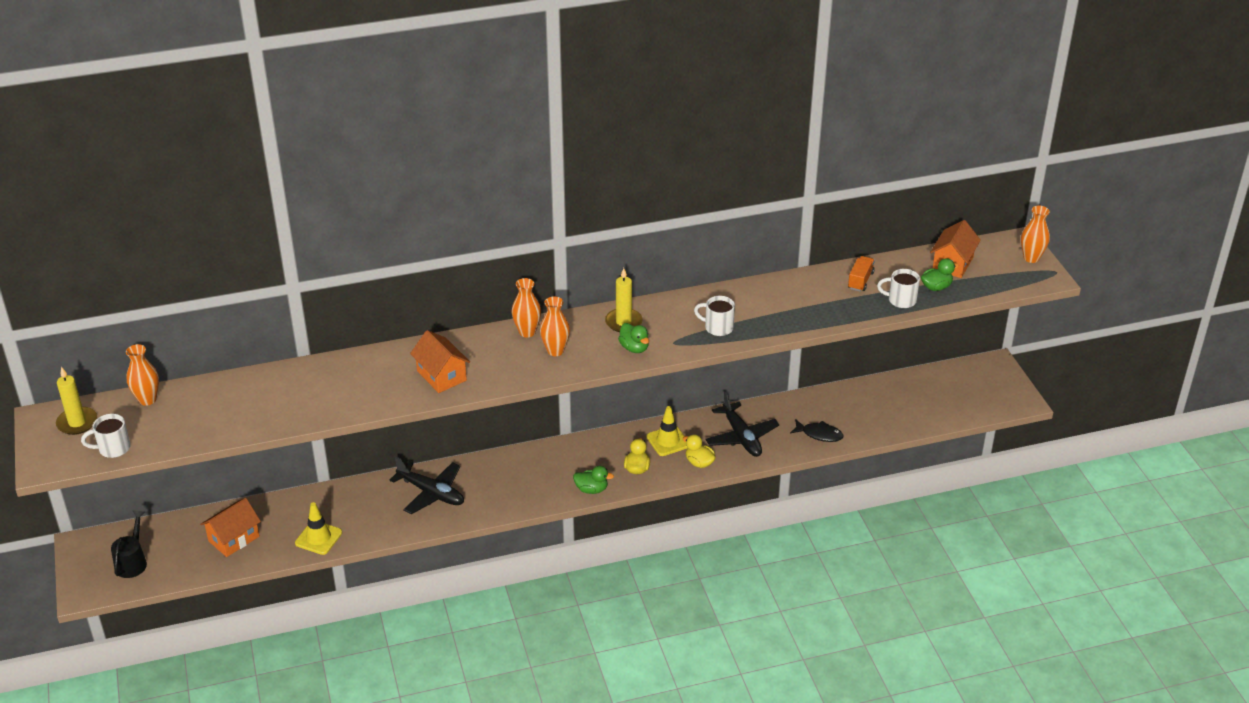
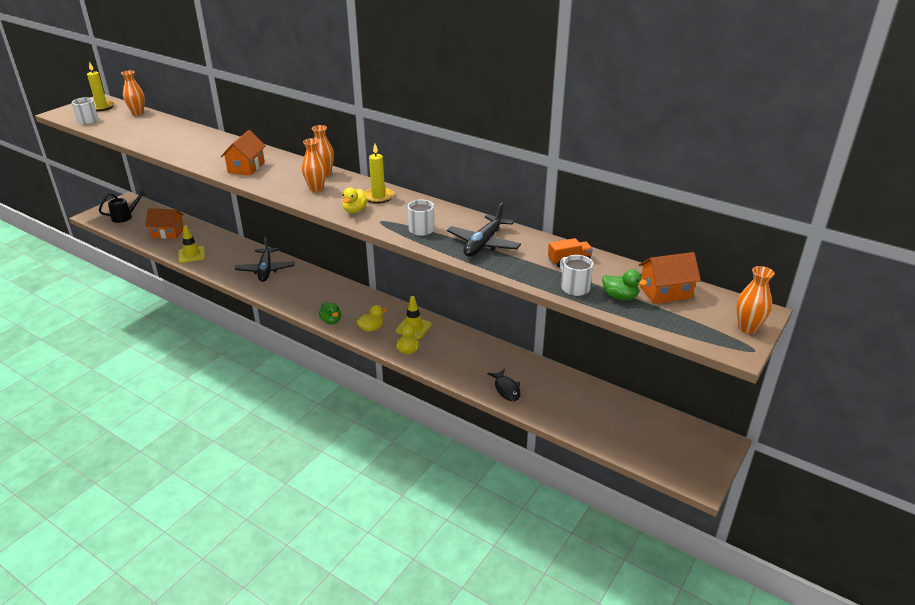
camera: 50 degrees right, 5 degrees down
(634, 348) = (355, 210): green duck -> yellow duck
(741, 437) = (457, 355): black plane -> black plane (483, 244)

